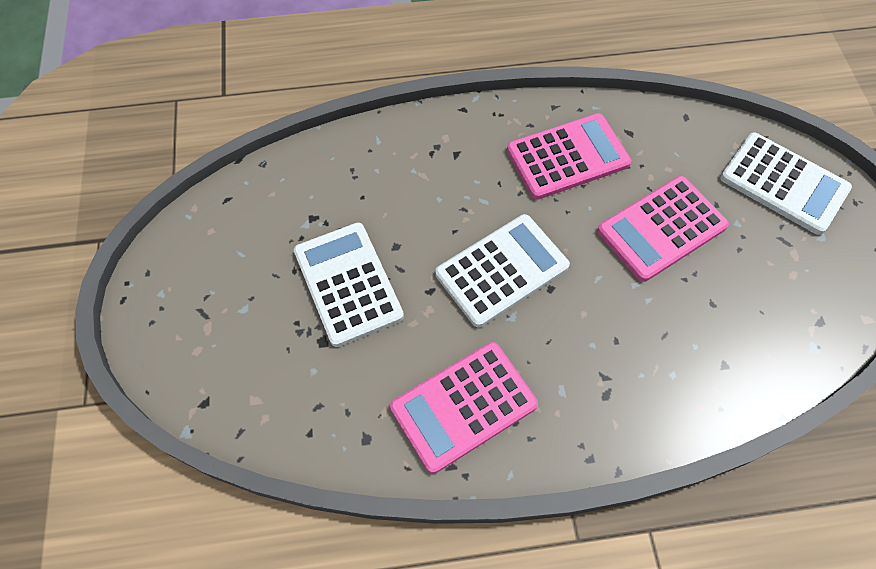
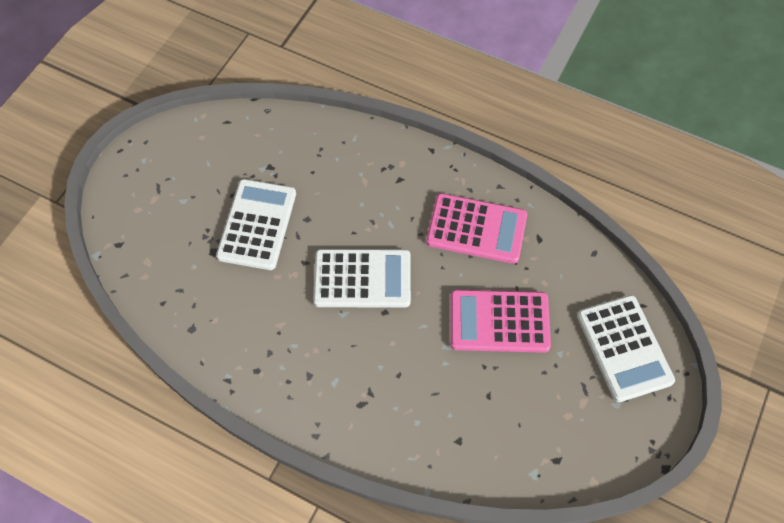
camera: 35 degrees right, 0 degrees up
(463, 406) = (265, 349): pink calculator -> none

